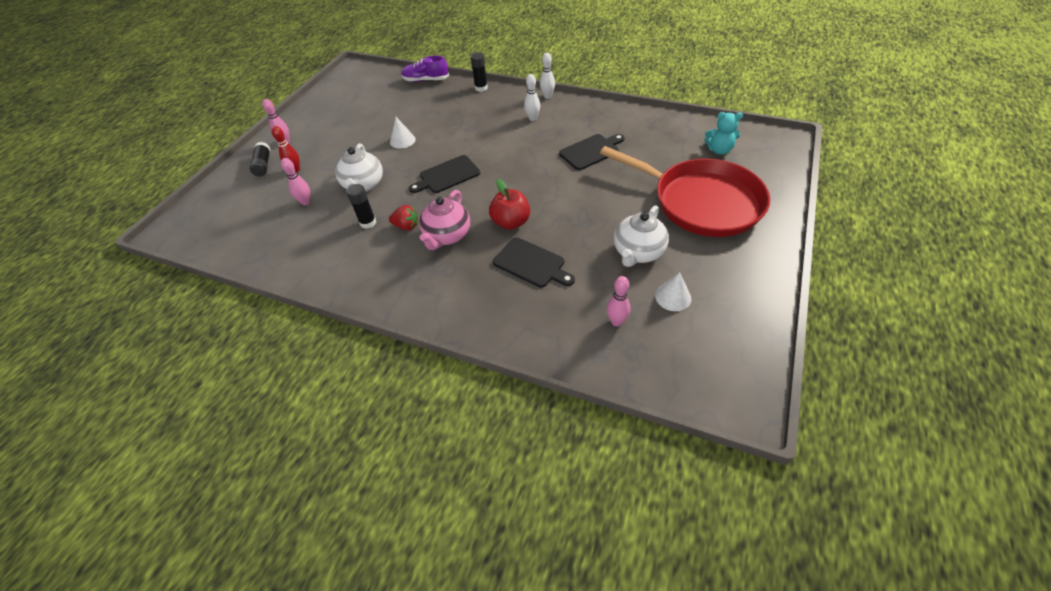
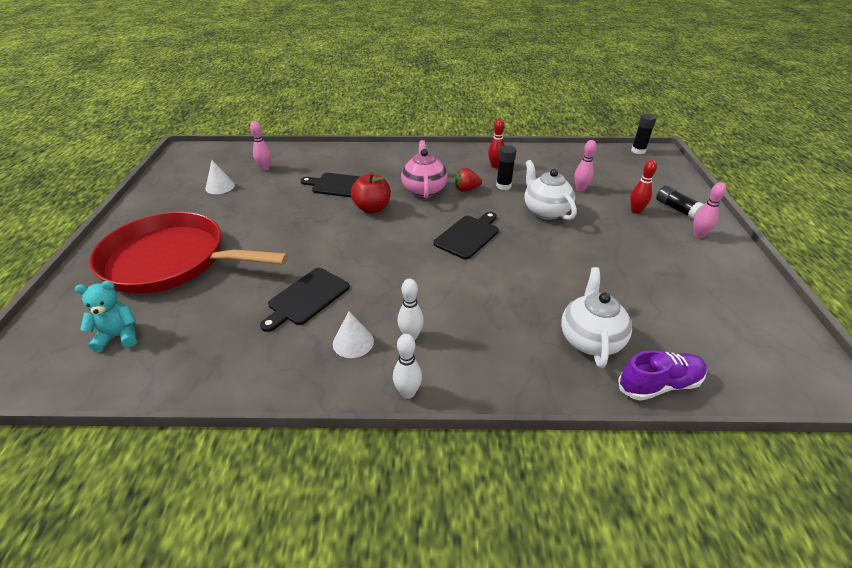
camera: 155 degrees right, 10 degrees down
(347, 254) = (495, 166): none -> red bowling pin
(402, 140) = (563, 264): white cone -> white cone (353, 342)
(481, 88) = (541, 387): black glue stick -> black glue stick (638, 151)
(638, 252) = (247, 207): white teapot -> white teapot (590, 339)

